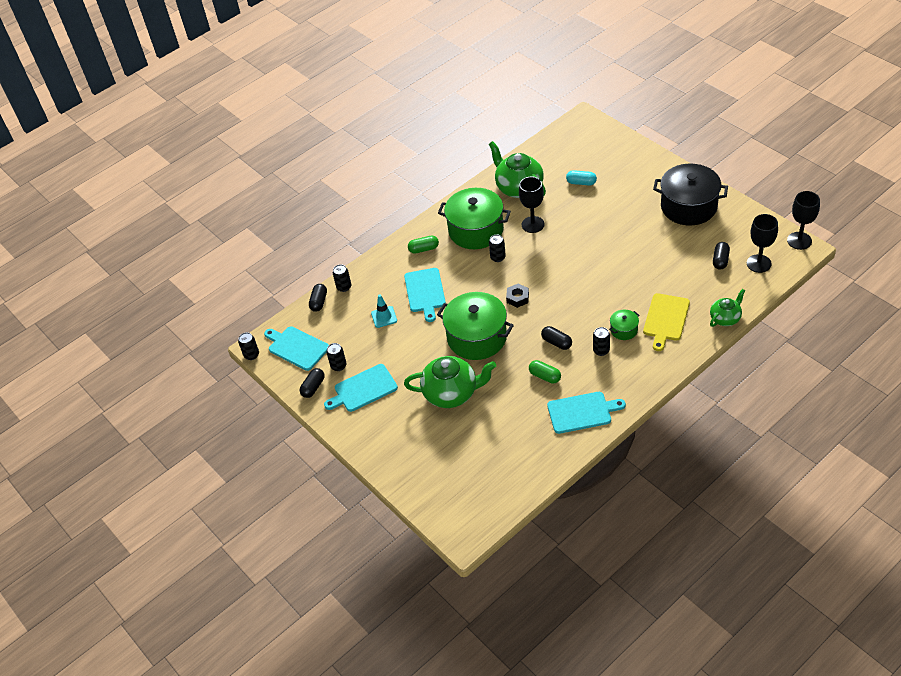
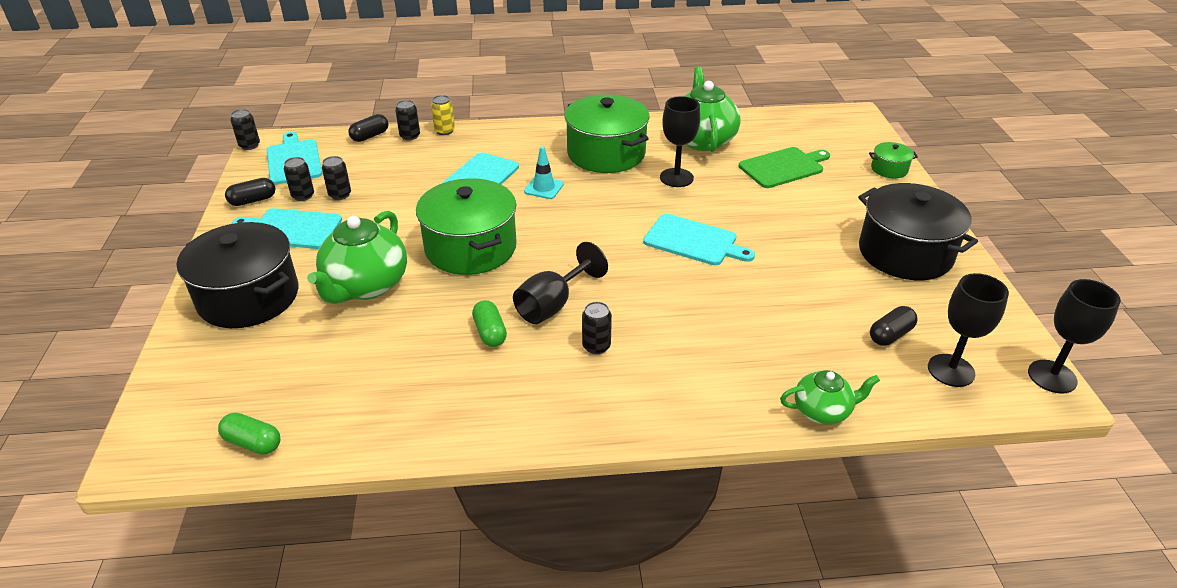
camera: 30 degrees right, 10 degrees down
(360, 270) = (444, 131): none -> yellow can
(384, 317) = (407, 178): turquoise traffic cone -> turquoise traffic cone (543, 188)
(399, 439) = (248, 297): none -> black pot
(424, 249) = (530, 143): green capsule -> green capsule (253, 443)
(451, 393) = (365, 286): green teapot -> green teapot turned 75 degrees clockwise
(498, 257) = (597, 187): black can -> black can (340, 195)
(517, 298) = (567, 235): black nut -> none
(556, 342) = (552, 305): black capsule -> black goblet
(581, 182) = (783, 167): turquoise capsule -> green cutting board
(582, 412) = (479, 404): turquoise cutting board -> turquoise cutting board (694, 241)
(624, 330) = (655, 340): green pot -> green pot (889, 169)
(665, 319) = (729, 361): yellow cutting board -> none

